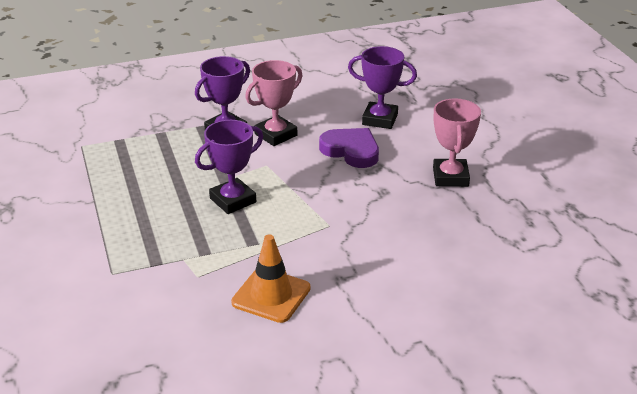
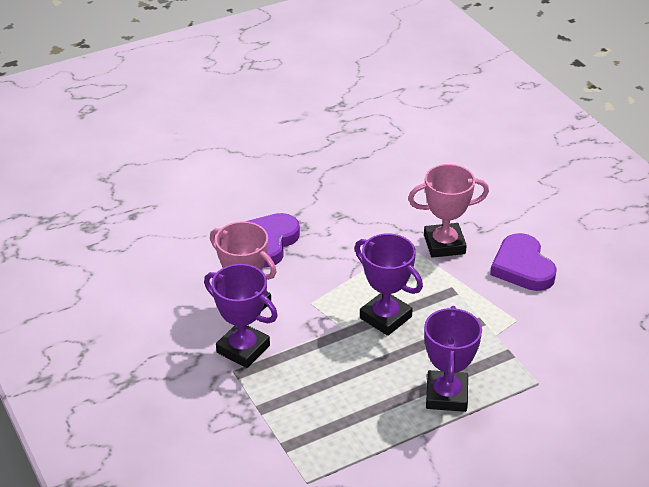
camera: 100 degrees left, 5 degrees up
(271, 295) = (522, 267): orange traffic cone -> purple heart
(380, 119) = (197, 228): purple trophy -> purple trophy (446, 395)
(450, 177) = (302, 174): pink trophy -> pink trophy (444, 244)

